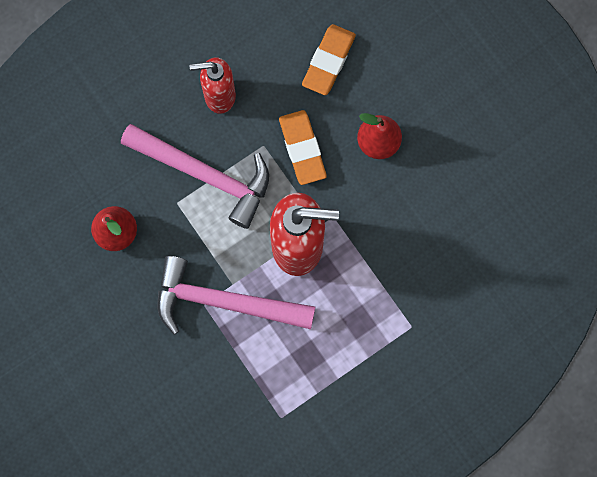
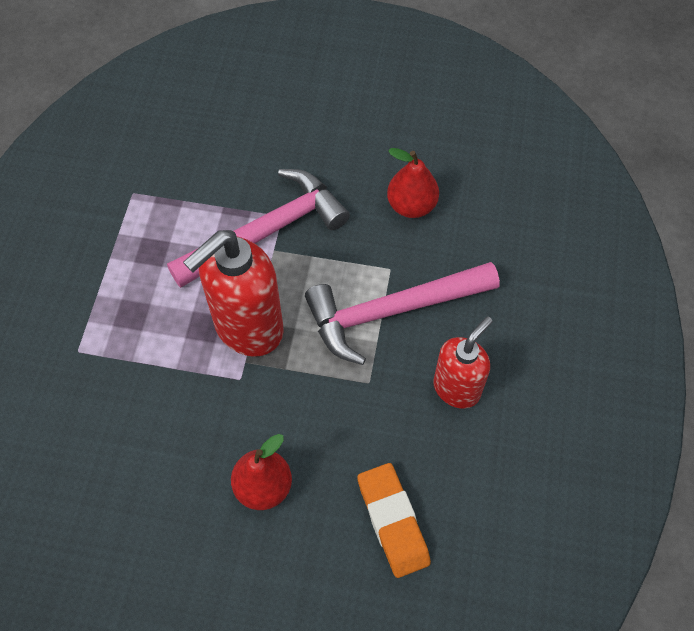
camera: 135 degrees right, 15 degrees down
(302, 149) = (330, 412): orange eraser -> none

